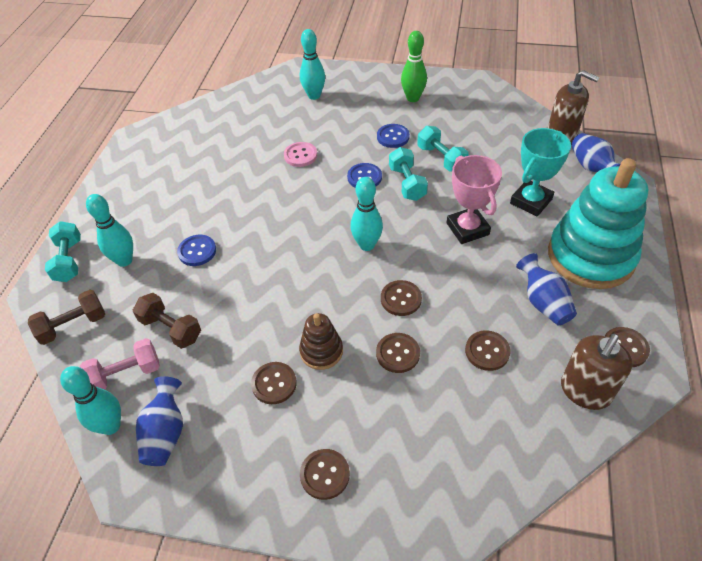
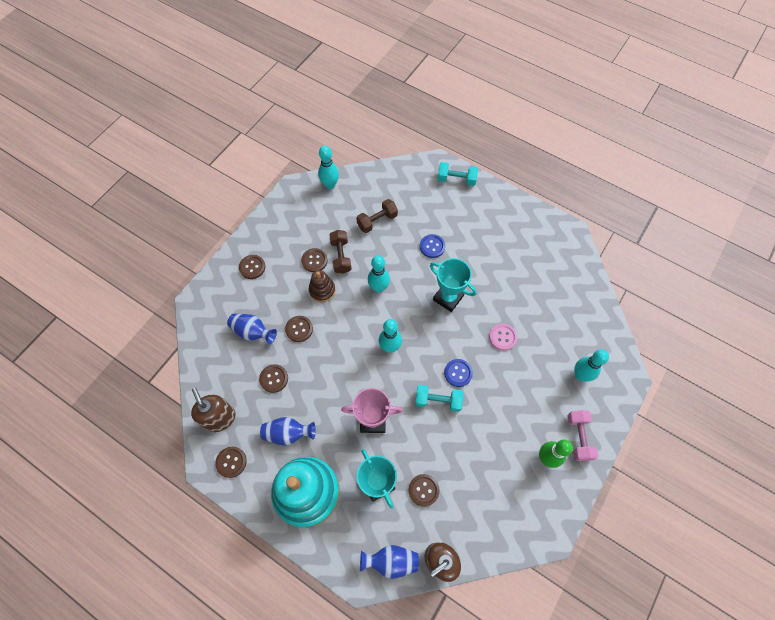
camera: 110 degrees right, 15 degrees up
(73, 325) = (403, 176): brown dumbbell -> brown dumbbell (341, 256)
(124, 260) = (443, 207): turquoise bowling pin -> turquoise bowling pin (379, 287)
(125, 374) = (357, 195): pink dumbbell -> pink dumbbell (578, 437)
(165, 433) = (313, 206): blue vase -> blue vase (253, 332)
(270, 213) = (448, 298): none -> turquoise trophy
(393, 137) = (498, 415): blue button -> none
(401, 299) = (336, 348): brown button -> brown button (423, 490)
(441, 158) = (455, 440): turquoise dumbbell -> none

